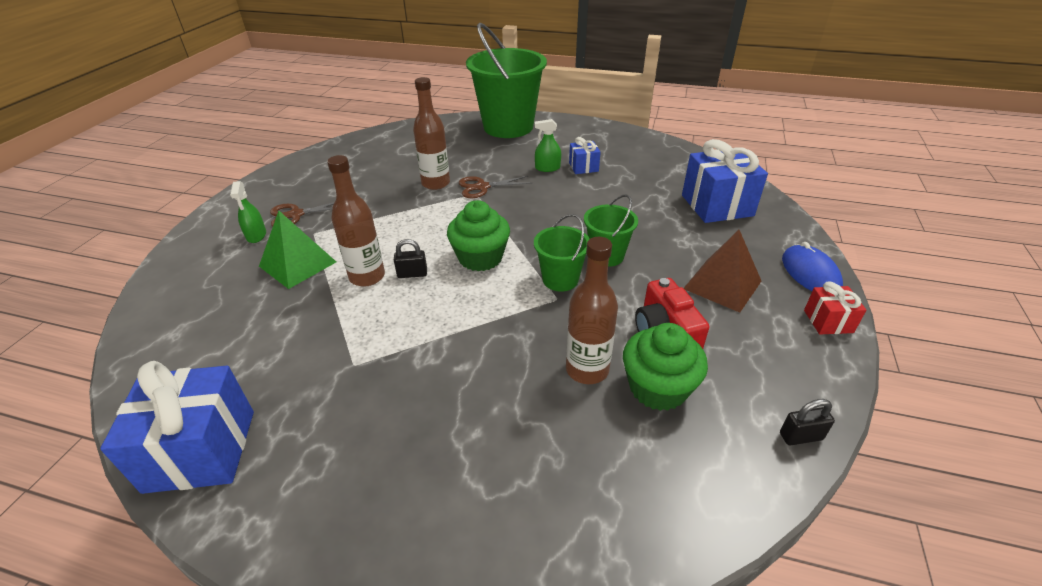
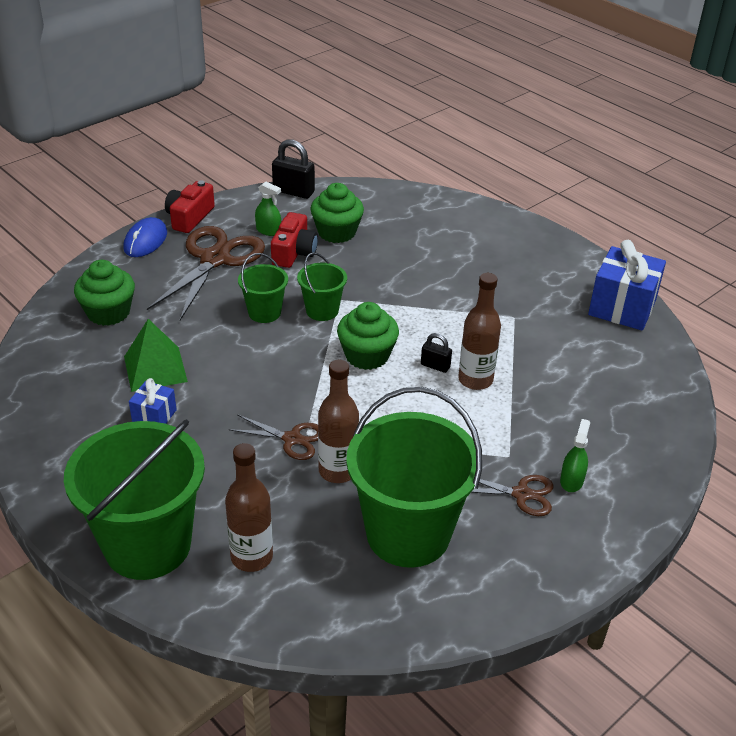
camera: 150 degrees left, 0 degrees up
(297, 264) = (534, 421): green pyramid -> green pyramid (155, 368)
(367, 173) = (408, 534): none -> green bucket
(547, 168) = (193, 434): green spray bottle -> green spray bottle (268, 231)
(587, 370) = (366, 255): brown bottle -> brown bottle (251, 557)
(717, 205) = (108, 312): blue gift -> green cupcake
(722, 284) = (215, 259): brown pyramid -> brown scissors
(800, 436) = (293, 191): black padlock -> black padlock, size x1.72
(828, 321) = (189, 217): red gift -> red camera

